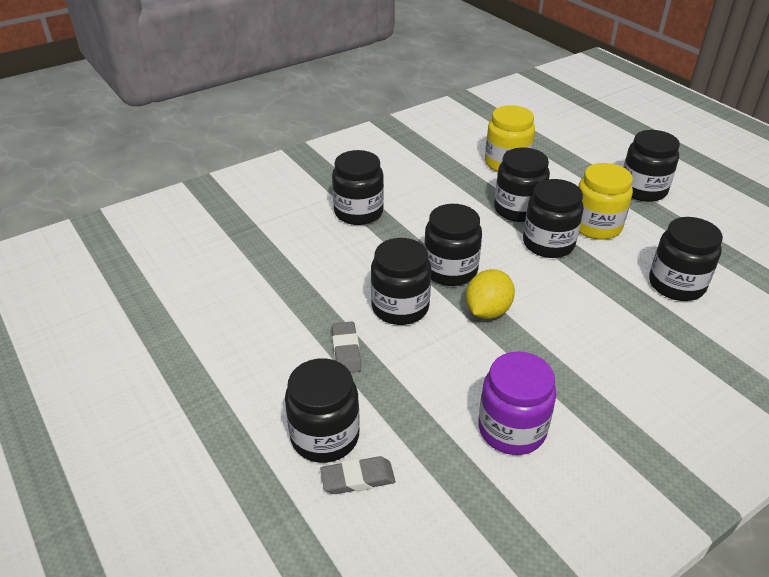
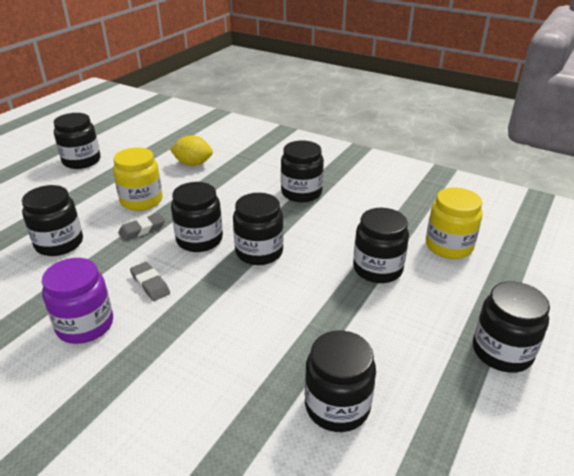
camera: 65 degrees right, 5 degrees down
(358, 478) = (25, 266): grey eraser -> grey eraser (150, 284)
(487, 311) = (218, 283): yellow lemon -> yellow lemon (193, 164)
(548, 244) = (338, 298): black jar -> black jar (81, 161)
(596, 226) = (395, 325): yellow jar -> yellow jar (141, 200)

